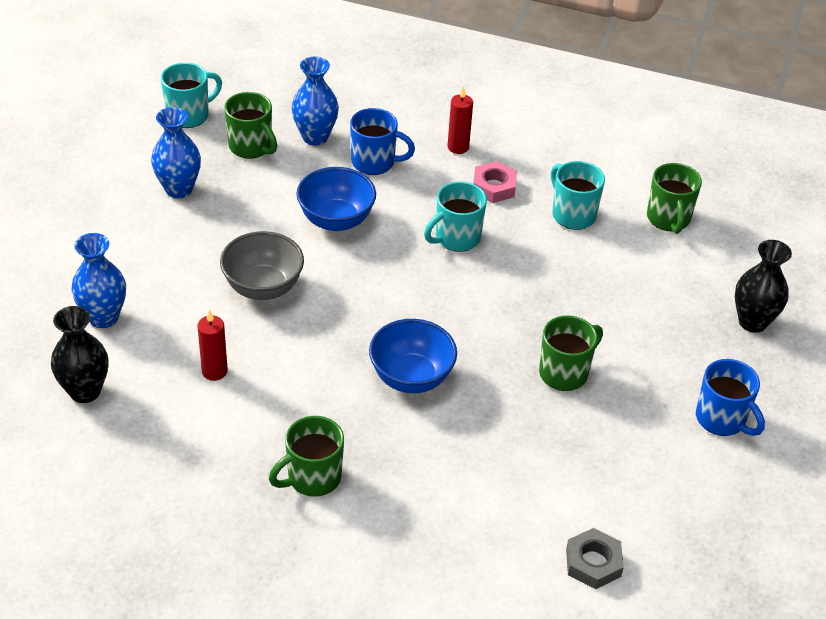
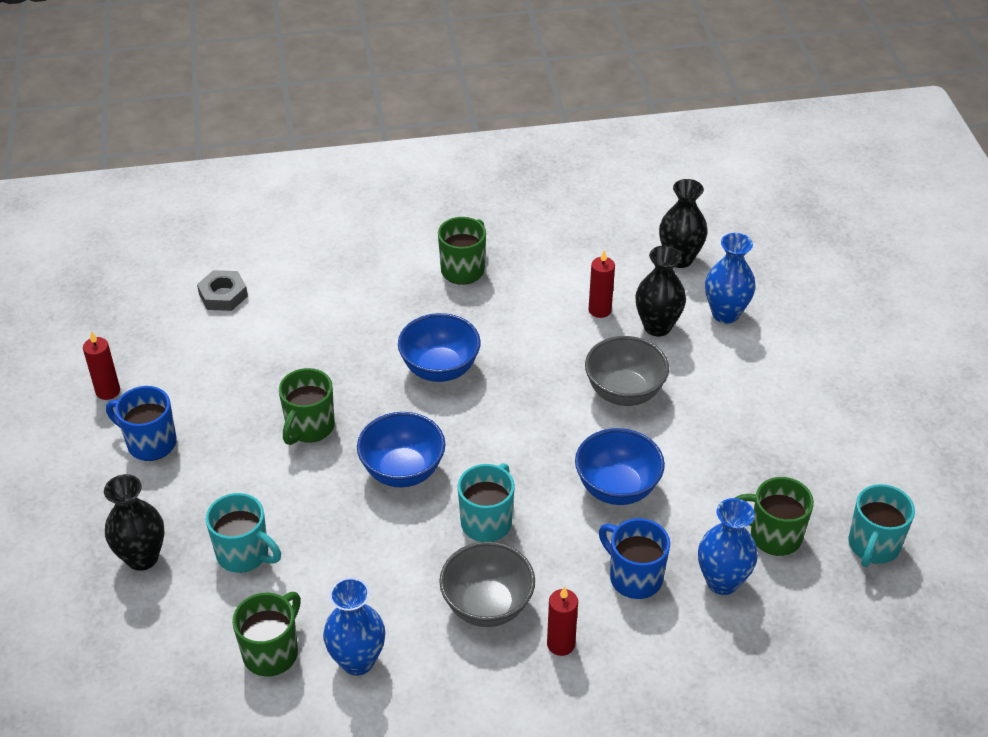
camera: 155 degrees right, 0 degrees up
(177, 332) = (657, 326): none -> black vase
(179, 189) = (790, 454): blue vase -> blue vase (357, 661)
(374, 162) = (634, 577): blue mug -> blue mug turned 60 degrees clockwise
(494, 187) = (487, 605): pink nut -> grey bowl
(501, 302) = (402, 471): none -> blue bowl
(572, 214) = (382, 608): turquoise mug -> turquoise mug (244, 554)
(668, 219) = (272, 652): green mug -> green mug turned 60 degrees clockwise
(752, 493) = (108, 391): none -> red candle

